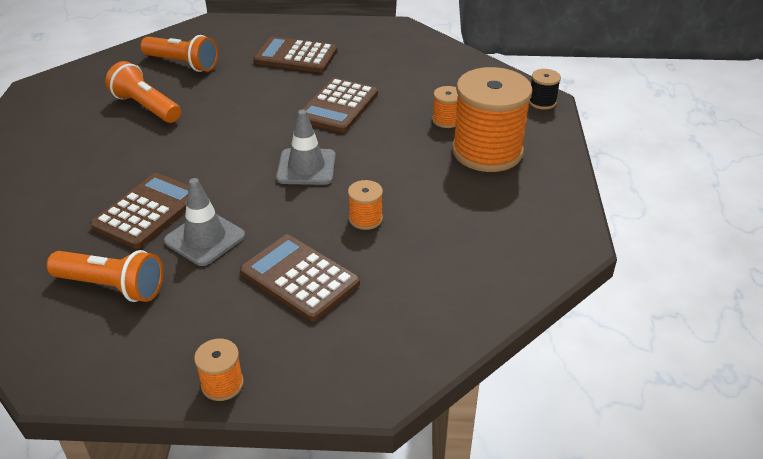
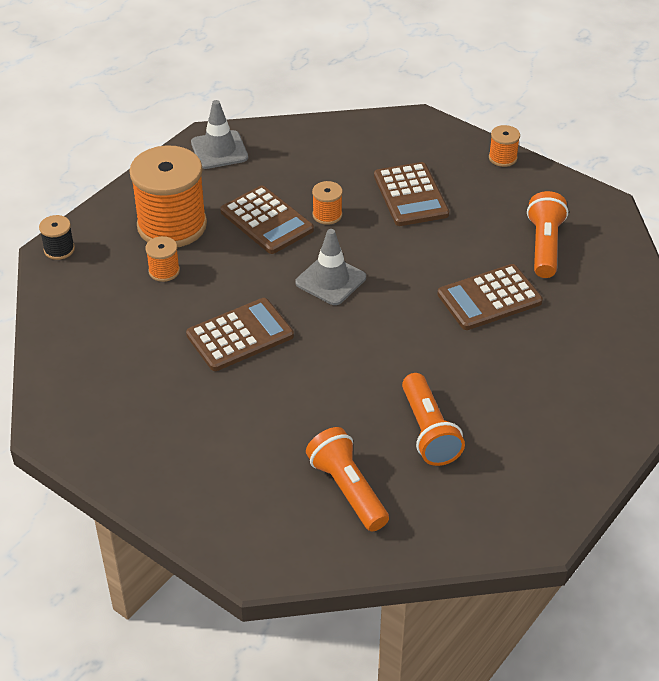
camera: 145 degrees left, 5 degrees up
(112, 287) = (544, 246): orange flashlight -> orange flashlight turned 45 degrees clockwise
(205, 238) = (457, 253): grey traffic cone -> grey traffic cone (219, 150)
(296, 56) = (212, 435): brown calculator -> brown calculator (266, 221)

